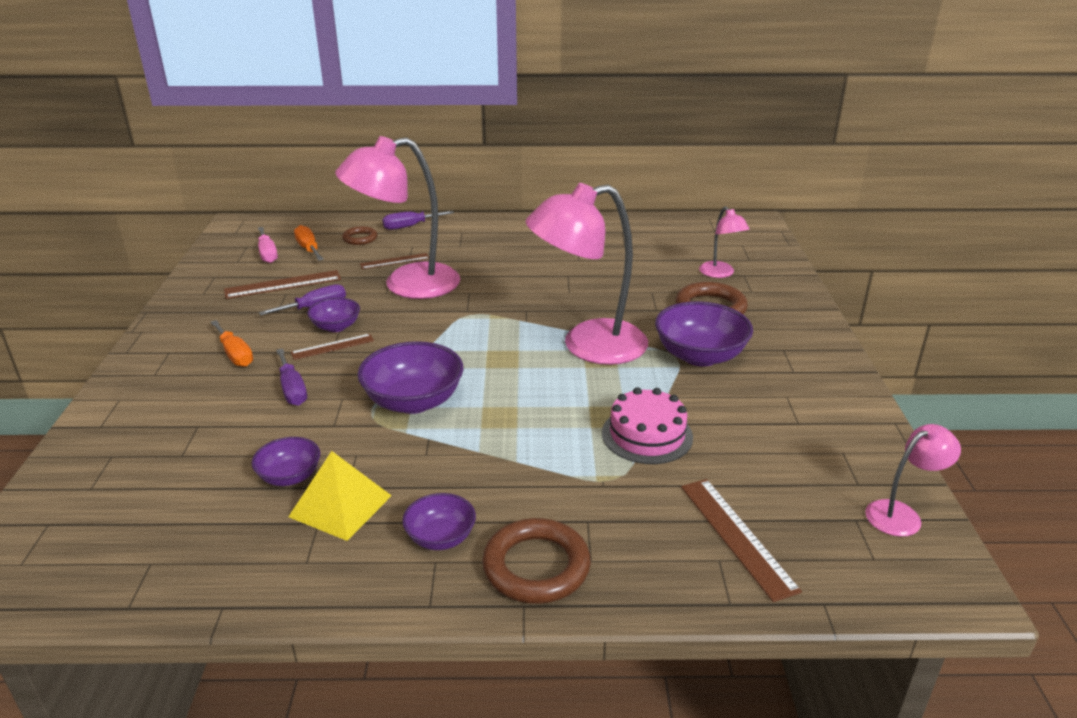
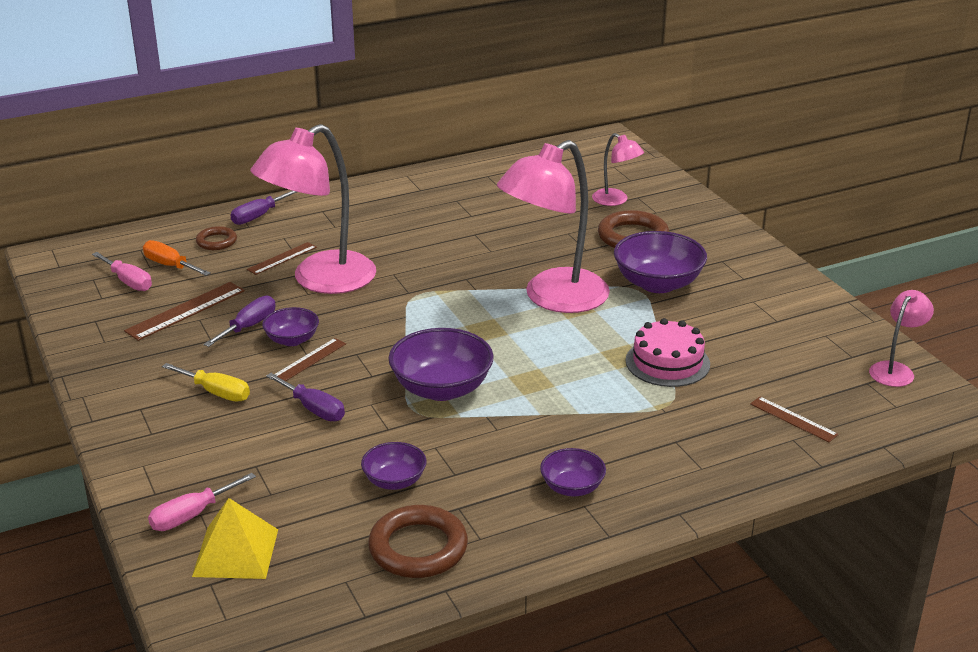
camera: 25 degrees left, 0 degrees up
(103, 455) = (192, 515): none -> pink screwdriver
(235, 354) = (216, 392): orange screwdriver -> yellow screwdriver
(340, 506) = (464, 490): yellow pyramid -> yellow pyramid (235, 552)
(536, 566) = (665, 485): brown ring -> brown ring (418, 548)
(737, 536) = (793, 419): brown ruler -> brown ruler, size x0.64

